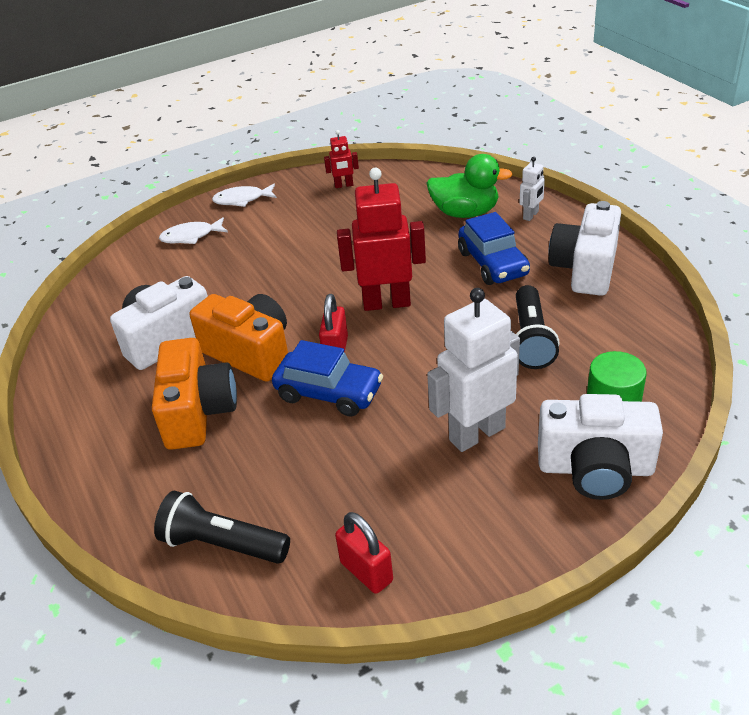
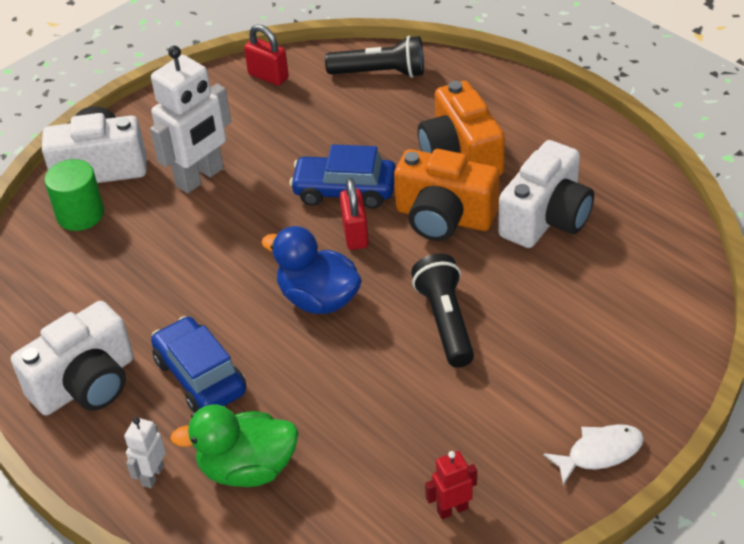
camera: 165 degrees right, 5 degrees up
(191, 236) = (626, 367): white fish -> none
(386, 303) = (318, 299): red robot -> blue duck
(531, 339) = (152, 277): black flashlight -> black flashlight (445, 321)
(585, 269) = (86, 384): white camera -> white camera turned 45 degrees clockwise

